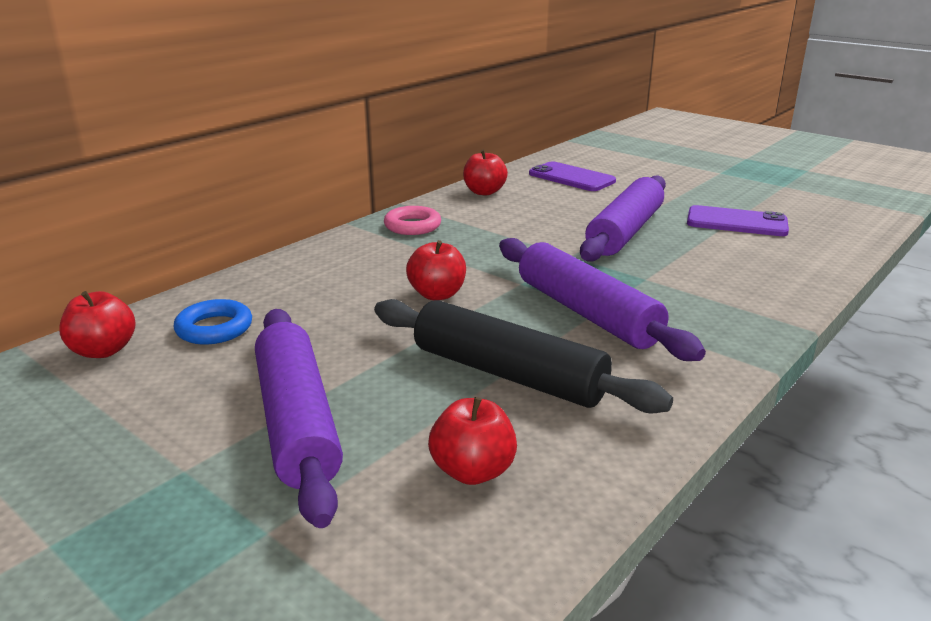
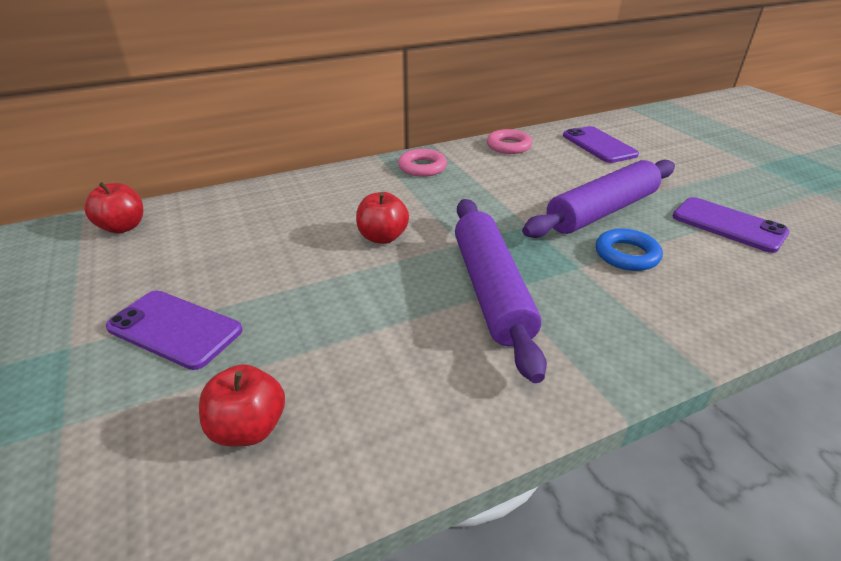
camera: 25 degrees right, 10 degrees up
(214, 328) = (203, 227): blue ring -> blue ring (626, 255)
(296, 422) = (175, 329): purple rolling pin -> purple phone
(484, 192) = (508, 146): red apple -> pink ring
(508, 374) = (367, 334): black rolling pin -> none

